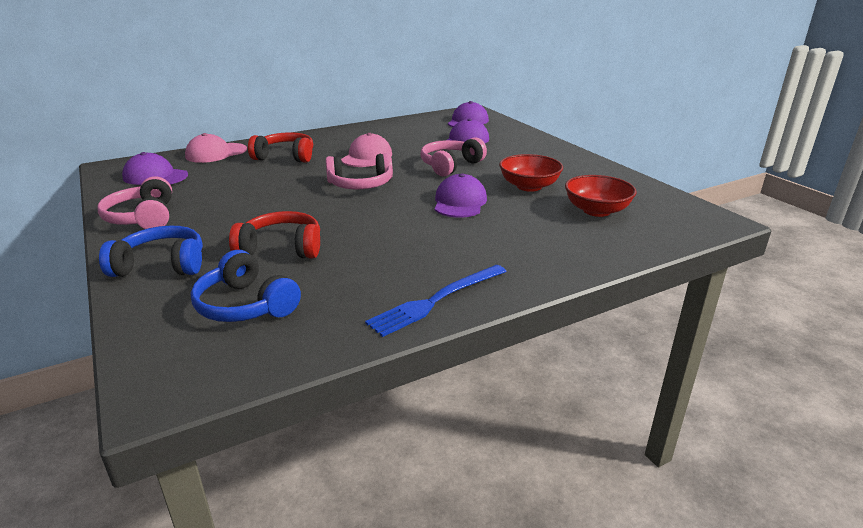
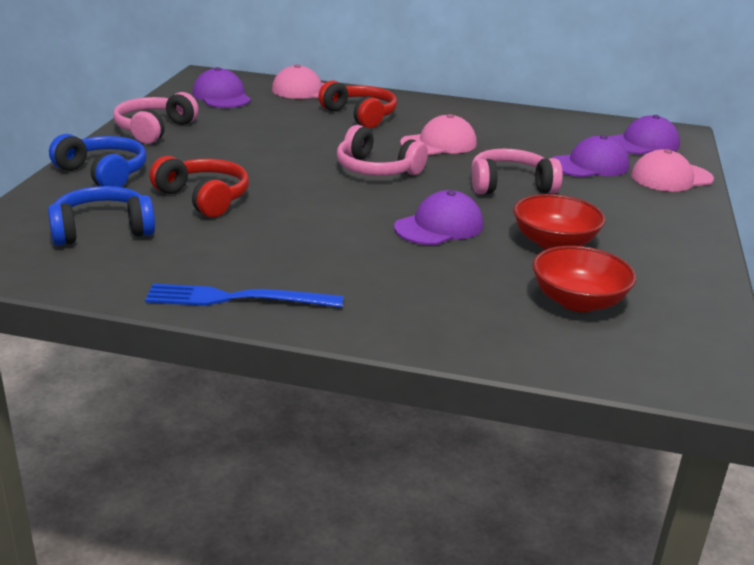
camera: 40 degrees right, 0 degrees up
(245, 305) = (102, 230): blue headphones -> blue headphones turned 75 degrees clockwise
(512, 134) = (671, 177): none -> pink cap

